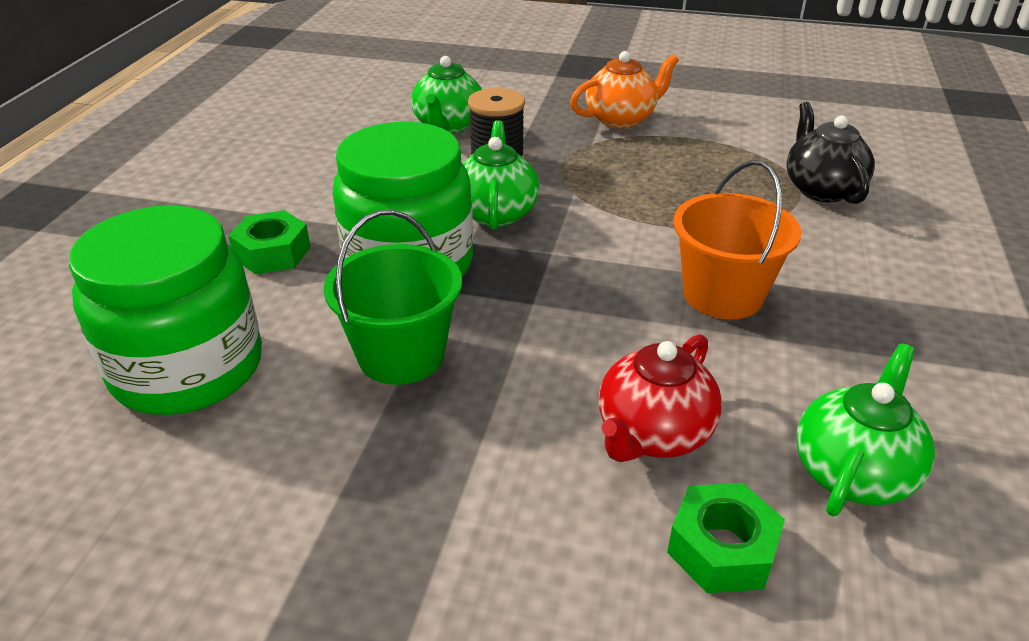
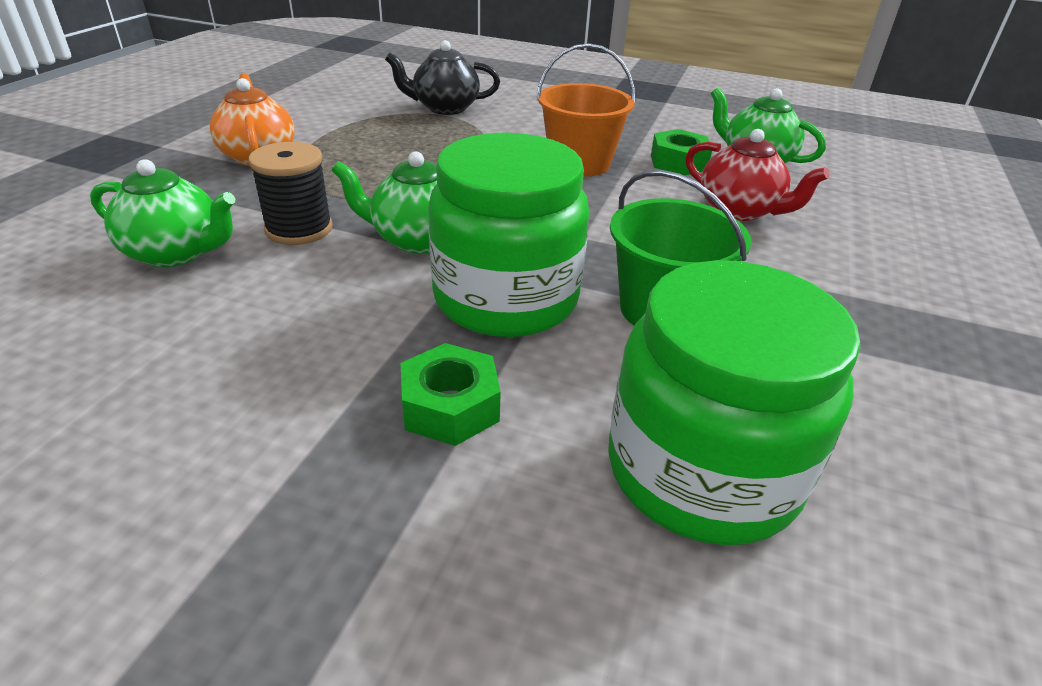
camera: 85 degrees left, 0 degrees up
(722, 549) = (831, 205): green nut -> green nut (678, 162)

